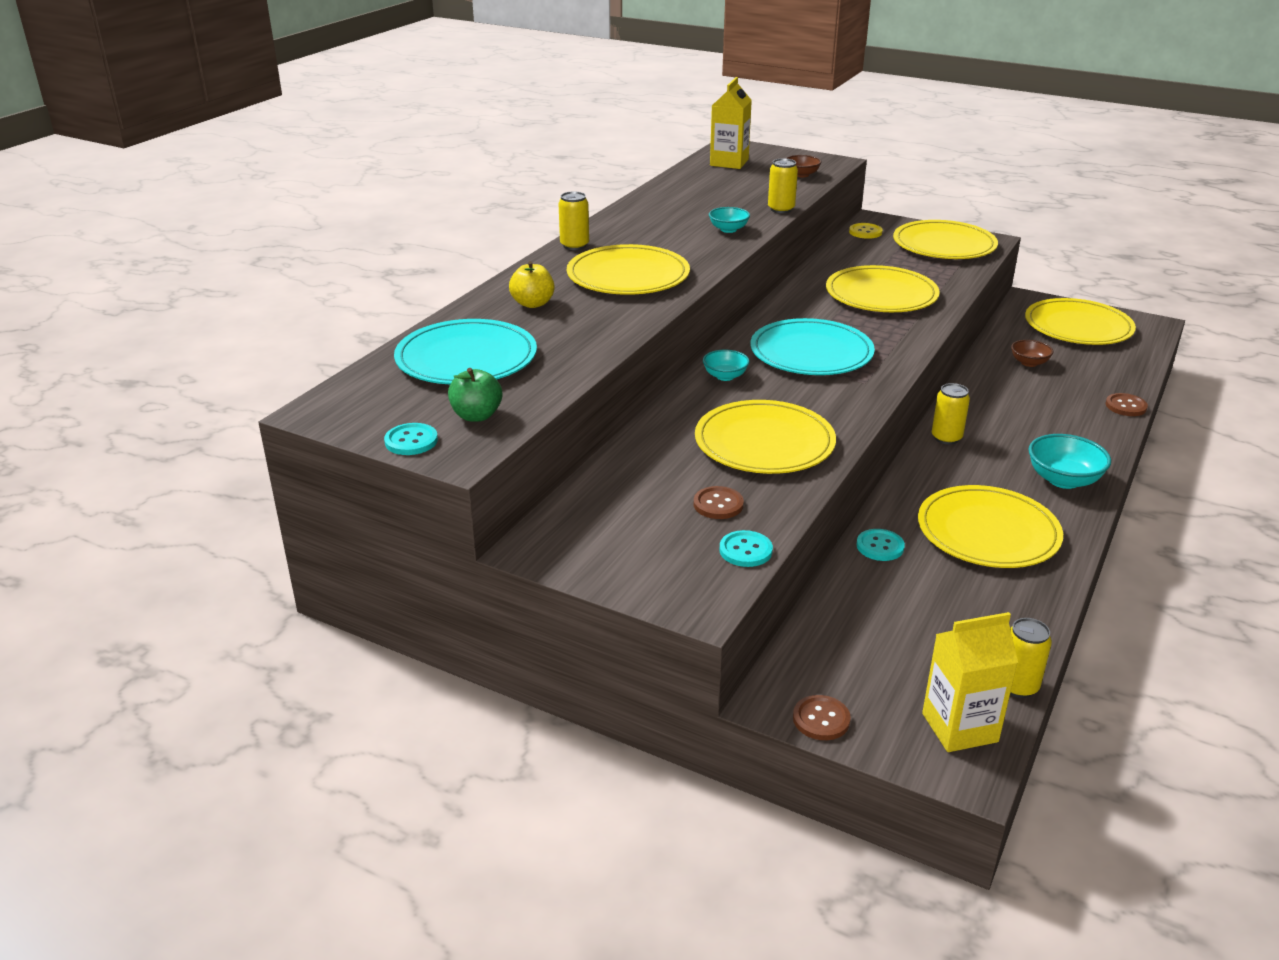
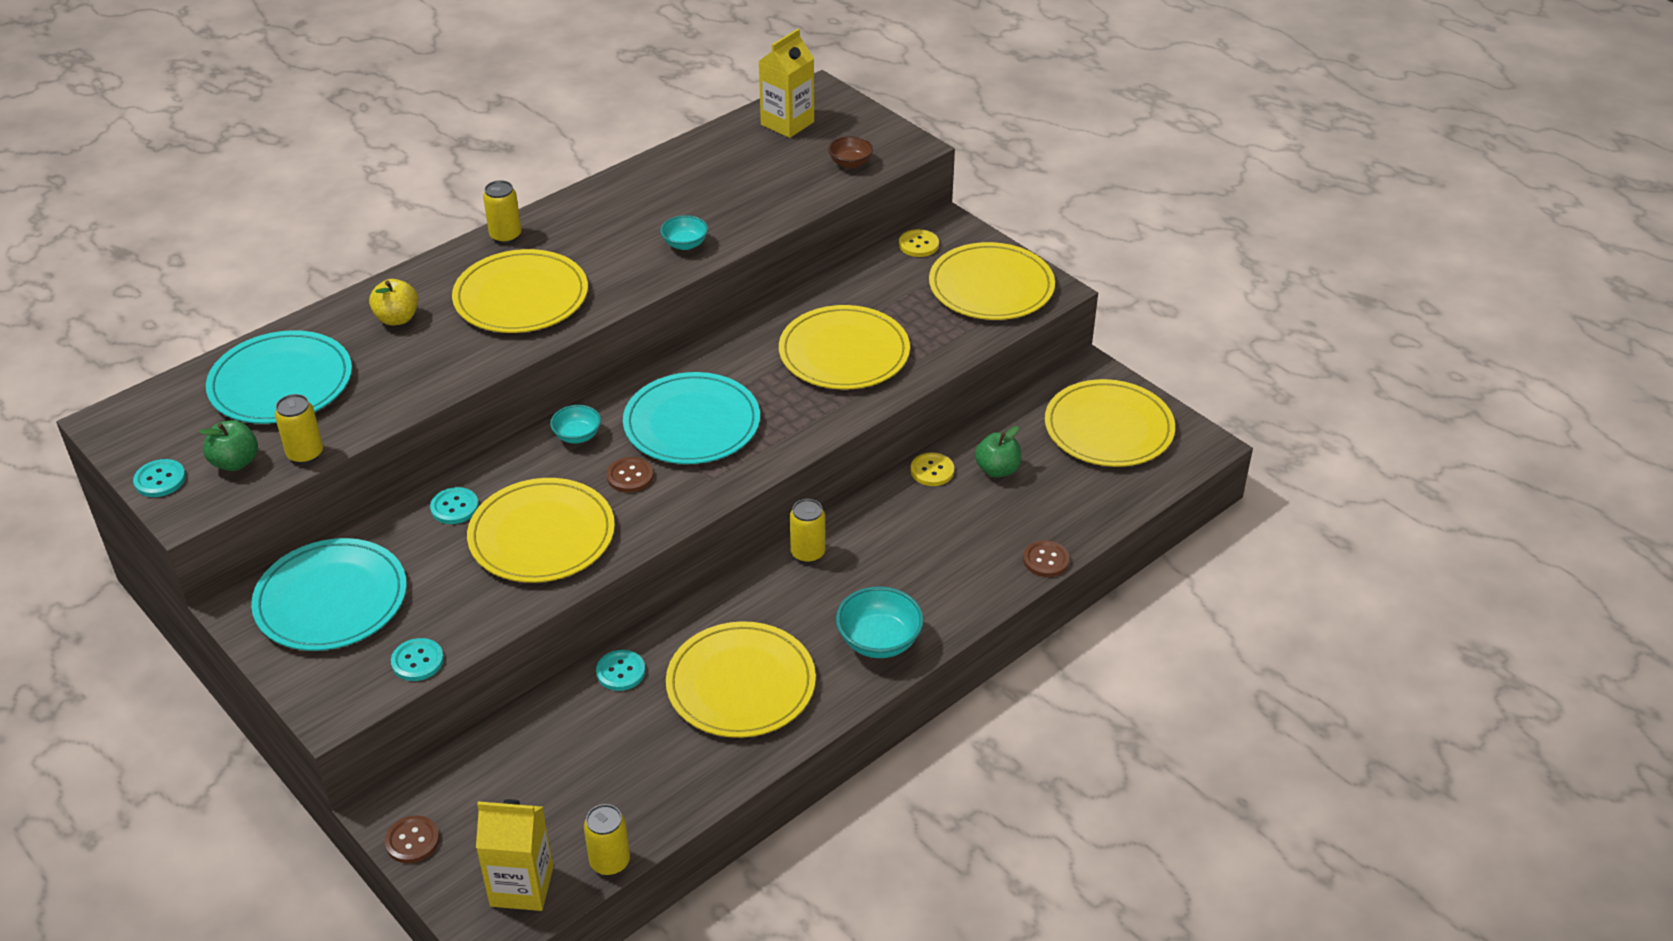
camera: 20 degrees right, 10 degrees up
(616, 524) = (331, 599): none -> turquoise plate
(667, 440) = (454, 507): none -> turquoise button
(718, 504) = (437, 601): brown button -> brown button (630, 476)
(781, 209) = (772, 221): yellow can -> yellow can (305, 454)
(983, 372) = (932, 471): none -> yellow button
(1029, 363) = (997, 470): brown bowl -> green apple

